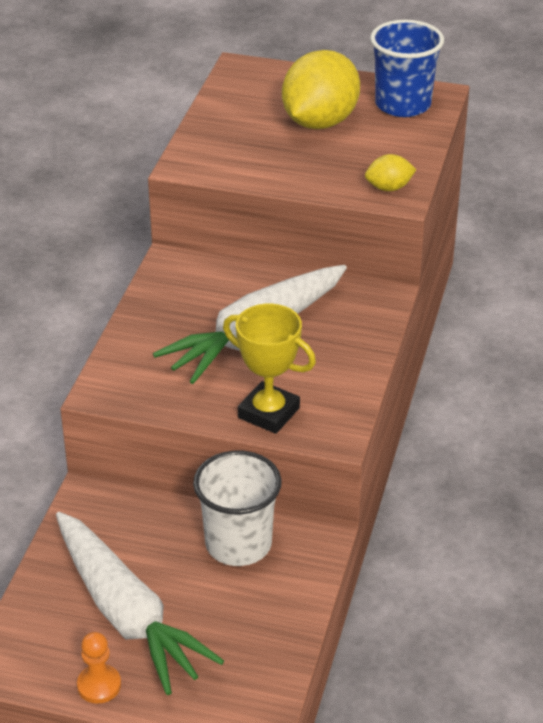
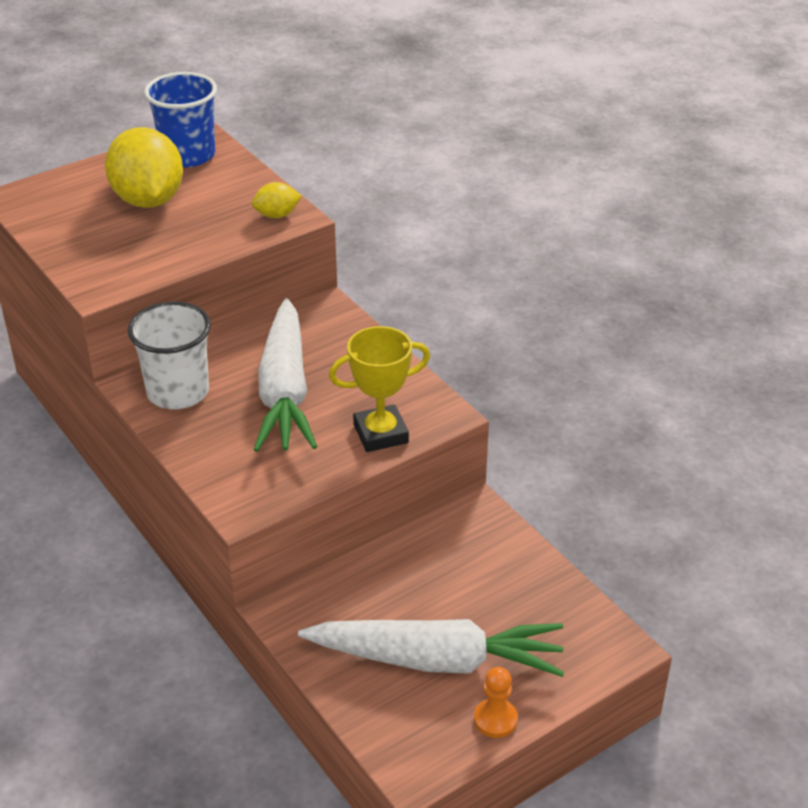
camera: 50 degrees left, 0 degrees up
(238, 544) = (433, 553): white cup -> white cup (178, 392)
(389, 188) = (277, 215): yellow lemon -> yellow lemon turned 45 degrees clockwise

